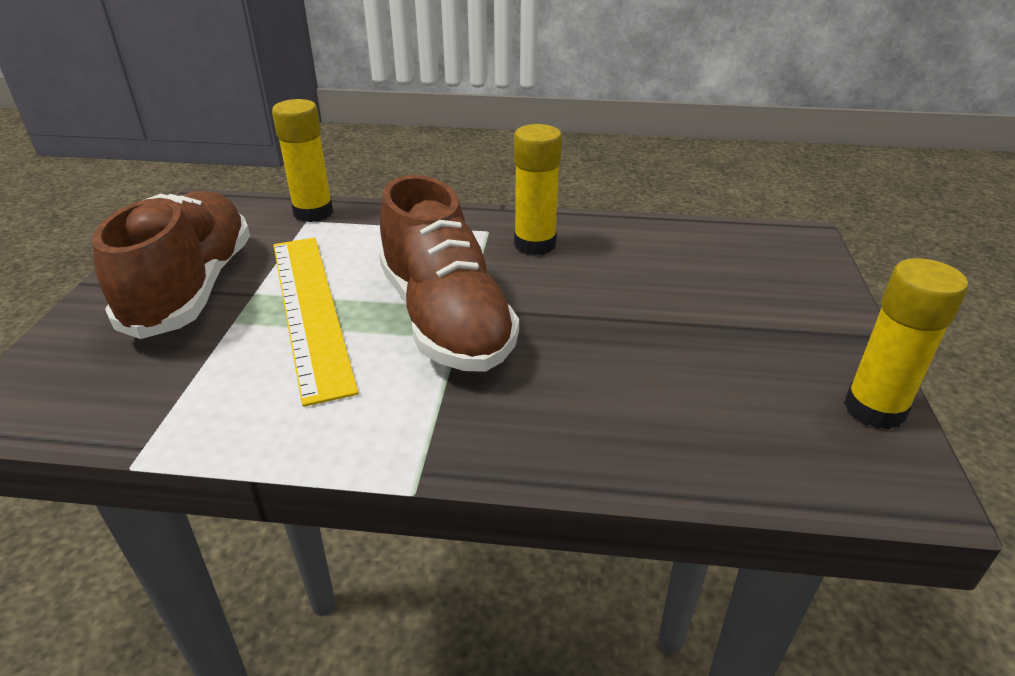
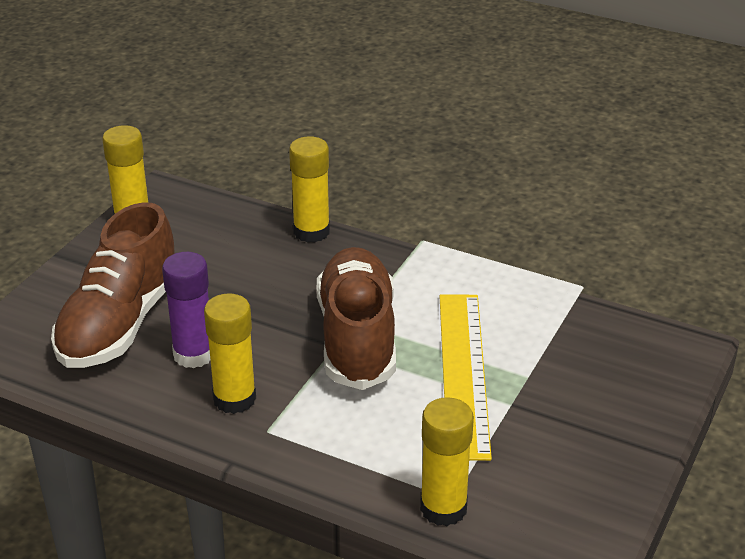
camera: 160 degrees left, 0 degrees up
(192, 288) = (567, 421): brown shoe -> brown shoe (120, 323)
(601, 459) = (311, 232): none -> yellow glue stick
(607, 269) = (194, 354): none -> purple glue stick

